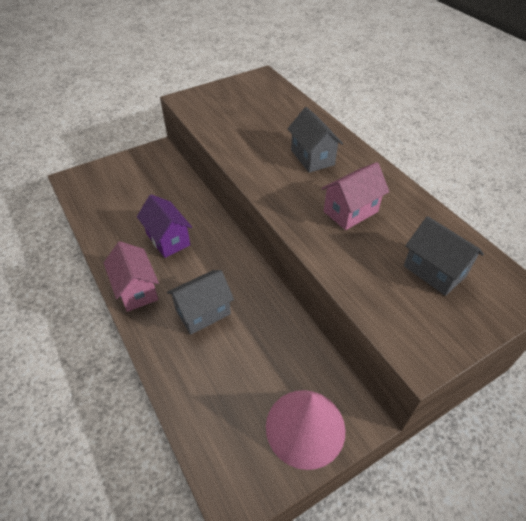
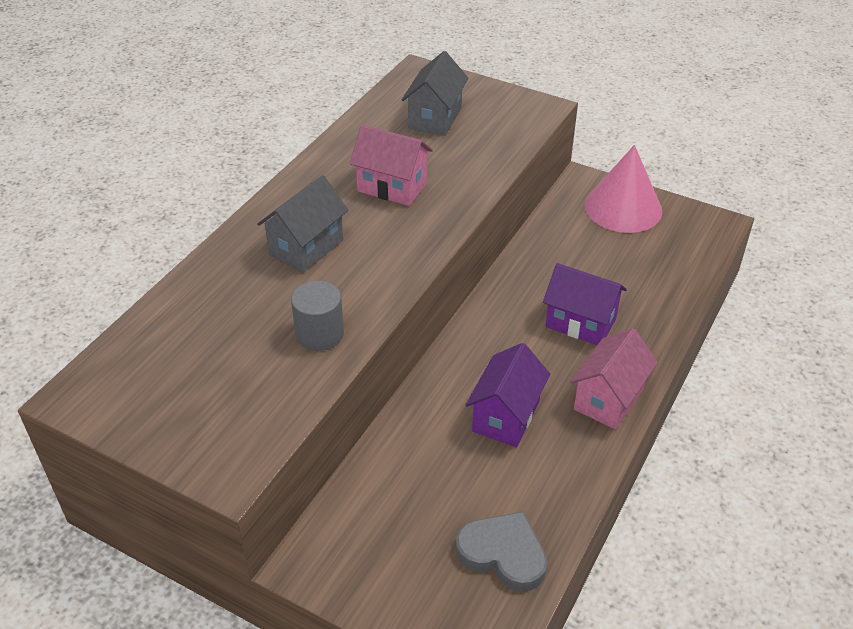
camera: 120 degrees left, 5 degrees down
(101, 203) = (503, 554): none -> grey heart
(203, 312) = (580, 323): grey house -> purple house
(239, 142) = (320, 334): none -> grey cylinder

